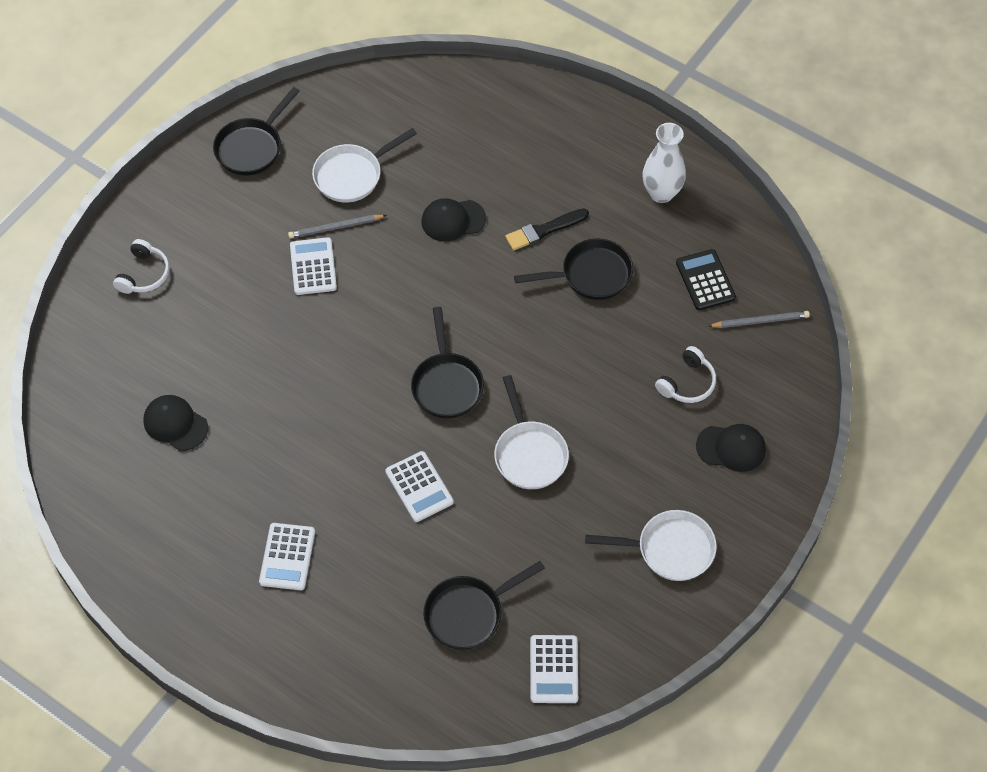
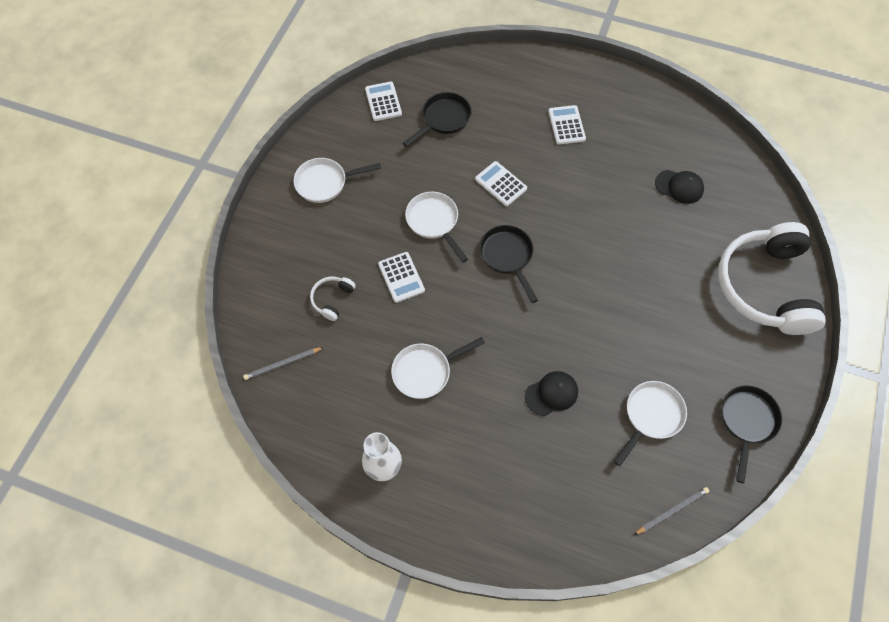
camera: 165 degrees right, 5 degrees up
(144, 274) = (764, 286): white headphones -> white headphones, size x2.49
(313, 267) = (643, 324): white calculator -> white calculator (401, 277)
(335, 228) = (642, 362): grey pencil -> grey pencil (672, 511)
(544, 230) = (474, 403): black brush -> none
(591, 275) = (425, 371): black pan -> white pan
(705, 280) = (332, 390): black calculator -> none
(731, 448) = (293, 258): black cap -> none

